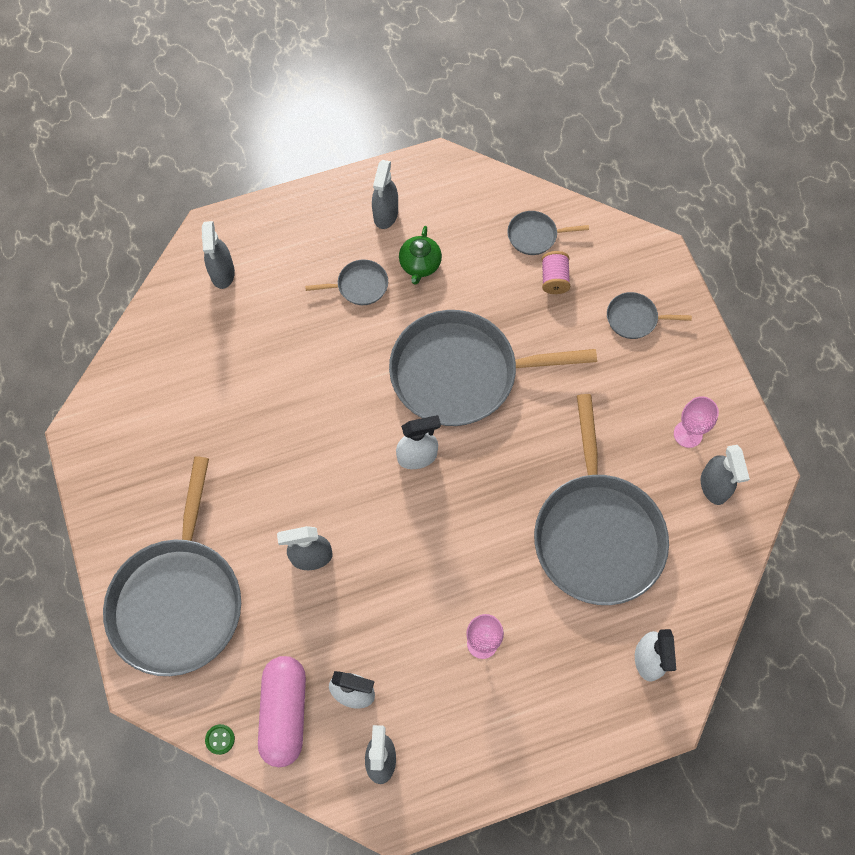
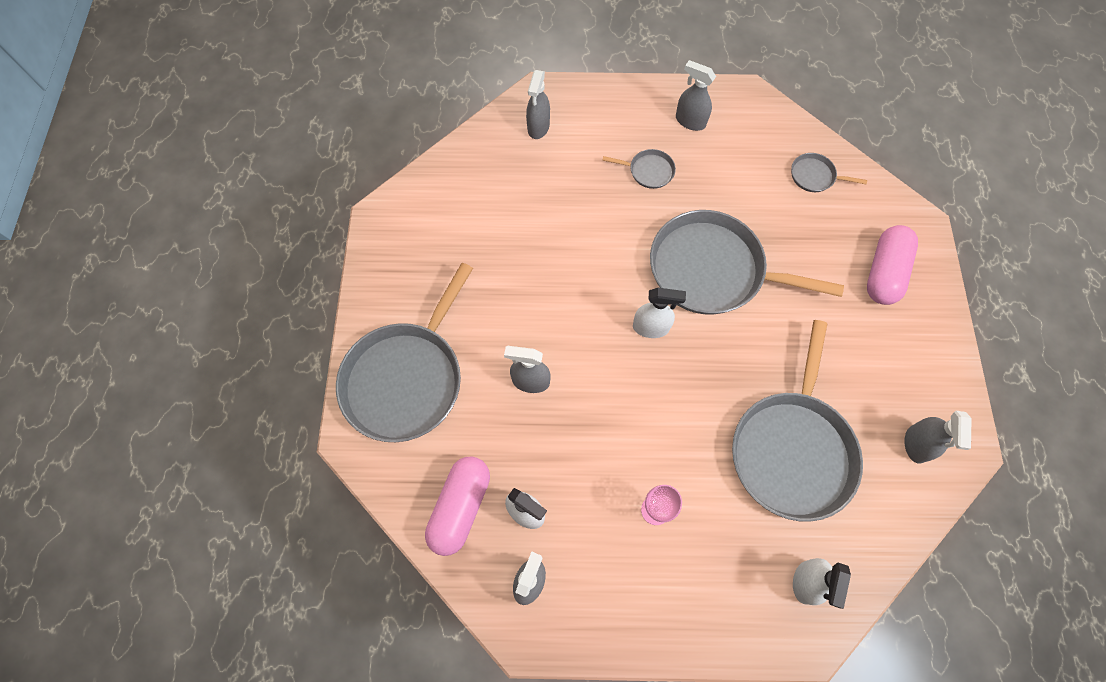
camera: 20 degrees right, 0 degrees up
(220, 739) = (398, 510): green button -> none
(385, 214) = (690, 121): grey spray bottle -> grey spray bottle turned 90 degrees clockwise
(420, 265) = (706, 170): green teapot -> none
(554, 279) = (820, 217): pink spool -> none
(634, 318) = (884, 272): grey pan -> pink capsule
(688, 434) = (904, 389): pink goblet -> none

